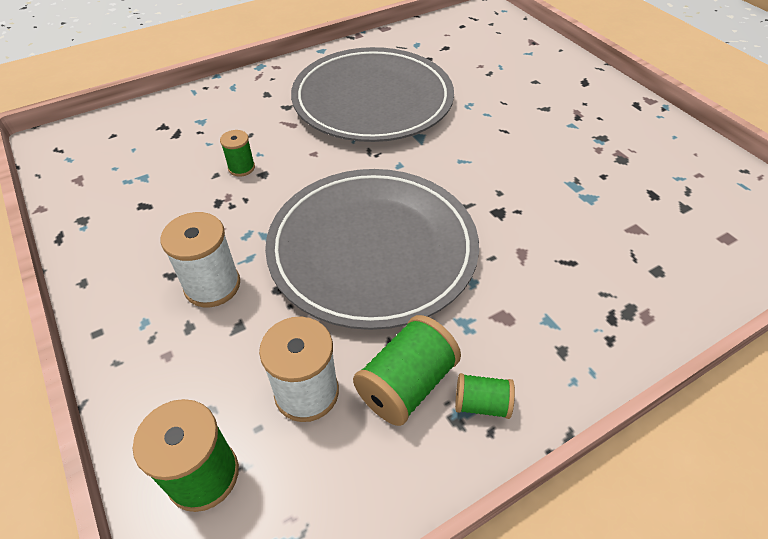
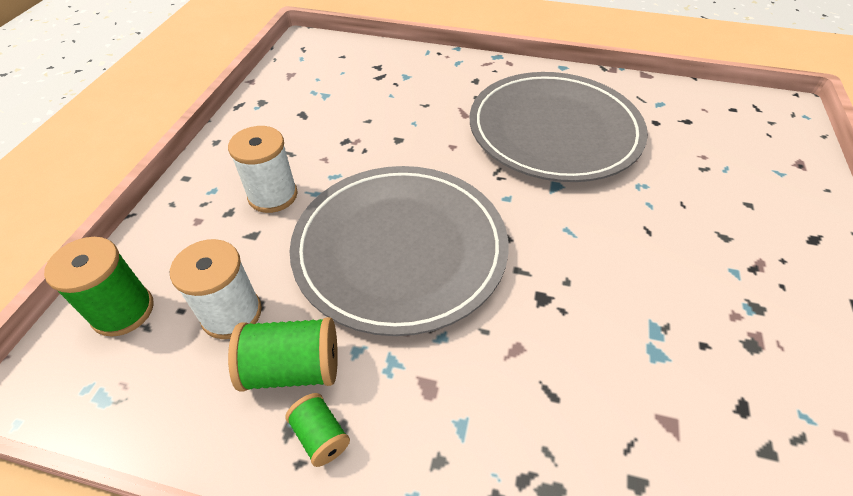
camera: 45 degrees right, 0 degrees up
(241, 168) = (389, 126): green spool -> none

